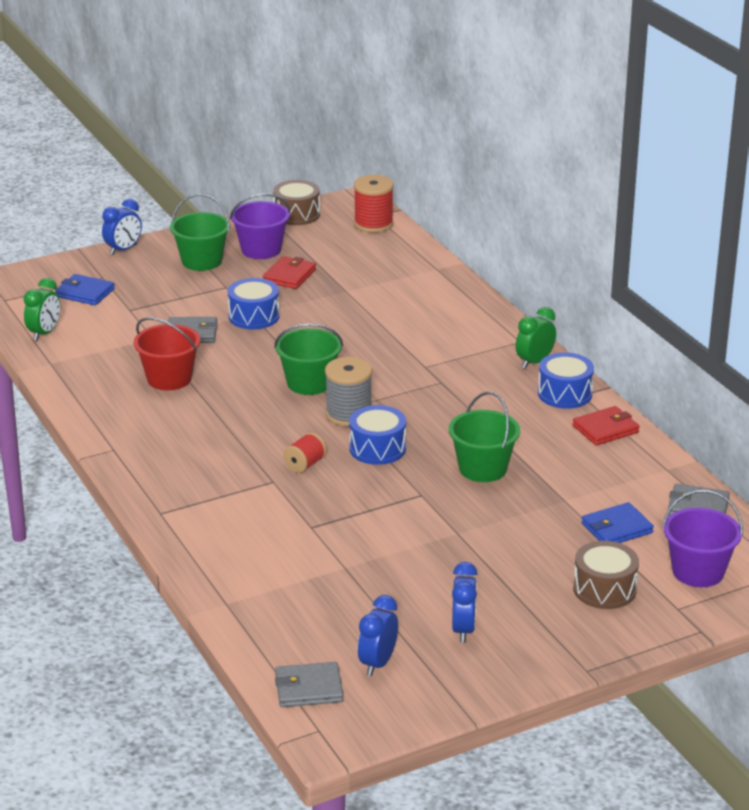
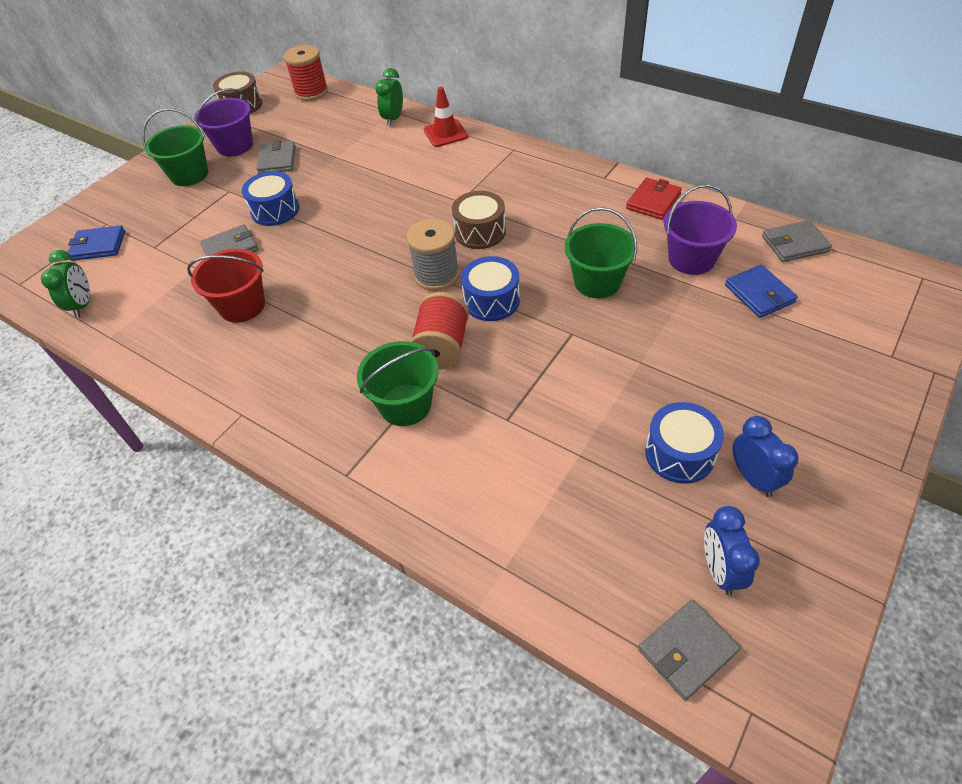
camera: 25 degrees left, 20 degrees up
(123, 250) = (109, 189): blue clock -> none
(289, 276) = (277, 160): red wallet -> grey wallet
(305, 464) = (442, 347): red spool -> red spool, size x1.66
(309, 383) = (376, 257): green bucket -> green bucket (405, 404)
(468, 305) = (445, 133): none -> red traffic cone
(534, 362) = (542, 163): green clock -> green clock (393, 119)
(565, 394) = (591, 182): blue drum -> blue drum (679, 453)
(604, 589) = (817, 365): brown drum -> brown drum (480, 232)
(617, 528) = (759, 294): blue wallet -> blue wallet turned 60 degrees counterclockwise
(698, 571) = (864, 309): purple bucket -> purple bucket (691, 259)

